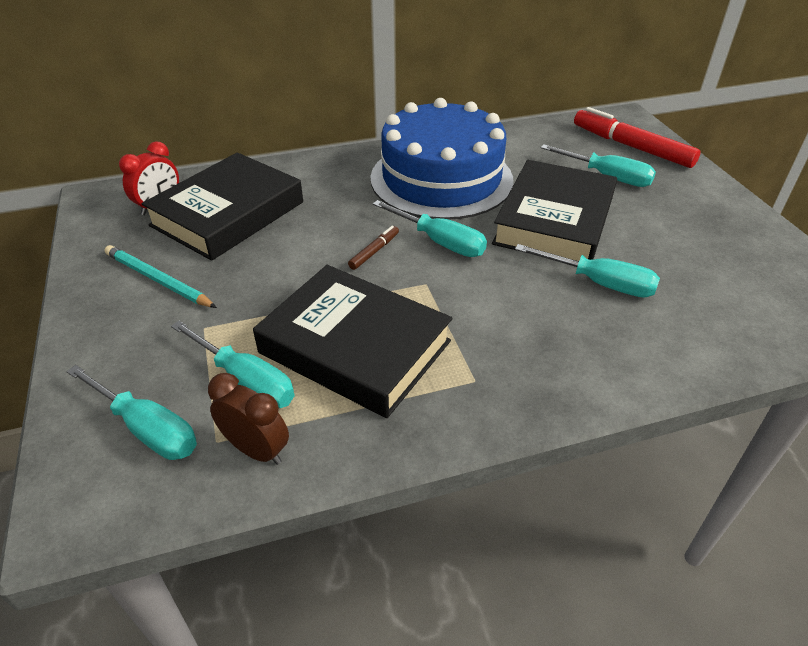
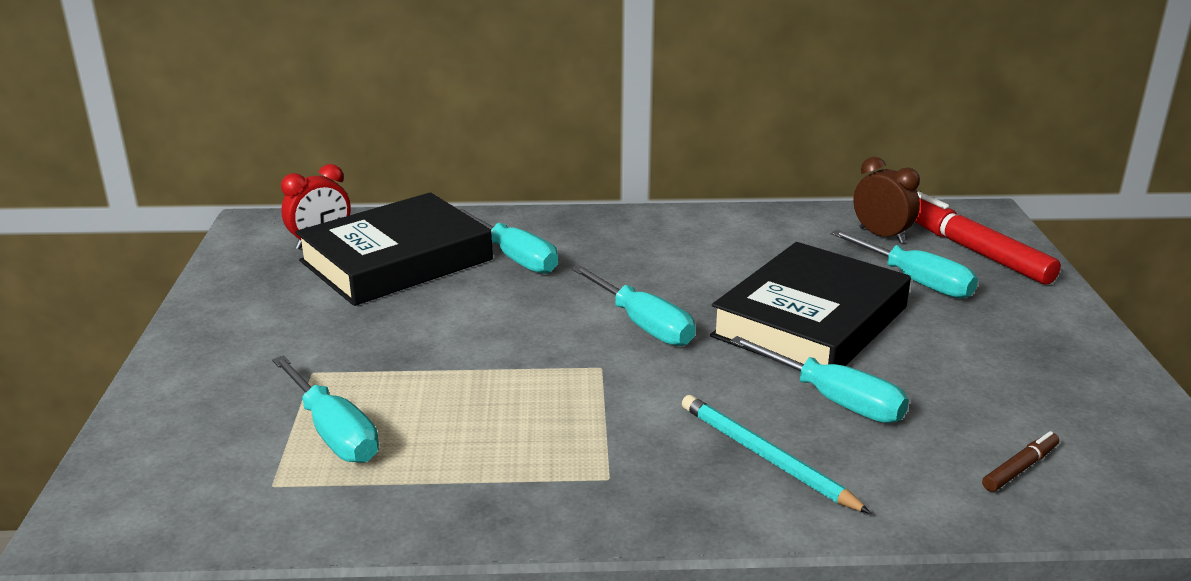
camera: 15 degrees right, 15 degrees down
(146, 428) = (203, 459): turquoise screwdriver -> turquoise screwdriver (514, 257)
(158, 280) = (283, 317): turquoise pencil -> turquoise pencil (765, 457)
(257, 450) = (313, 501): brown clock -> brown clock (881, 235)
(355, 347) = (478, 419): black book -> none
(374, 251) = (553, 323): brown marker -> brown marker (1020, 468)
(441, 178) = (682, 255): blue cake -> none

